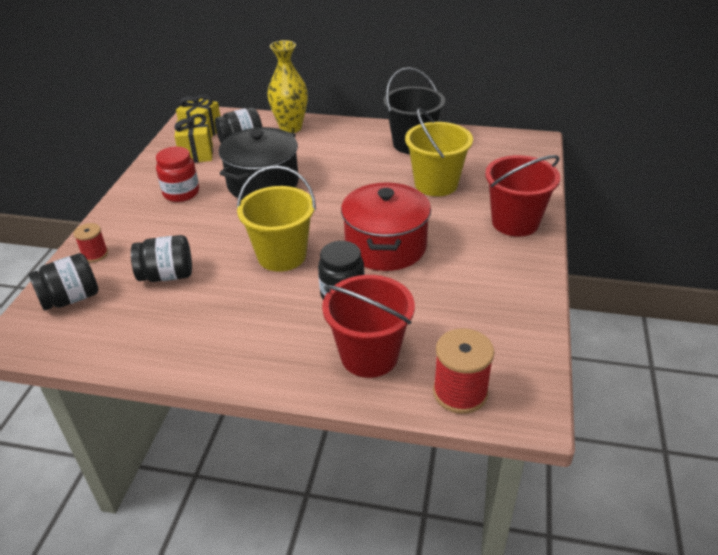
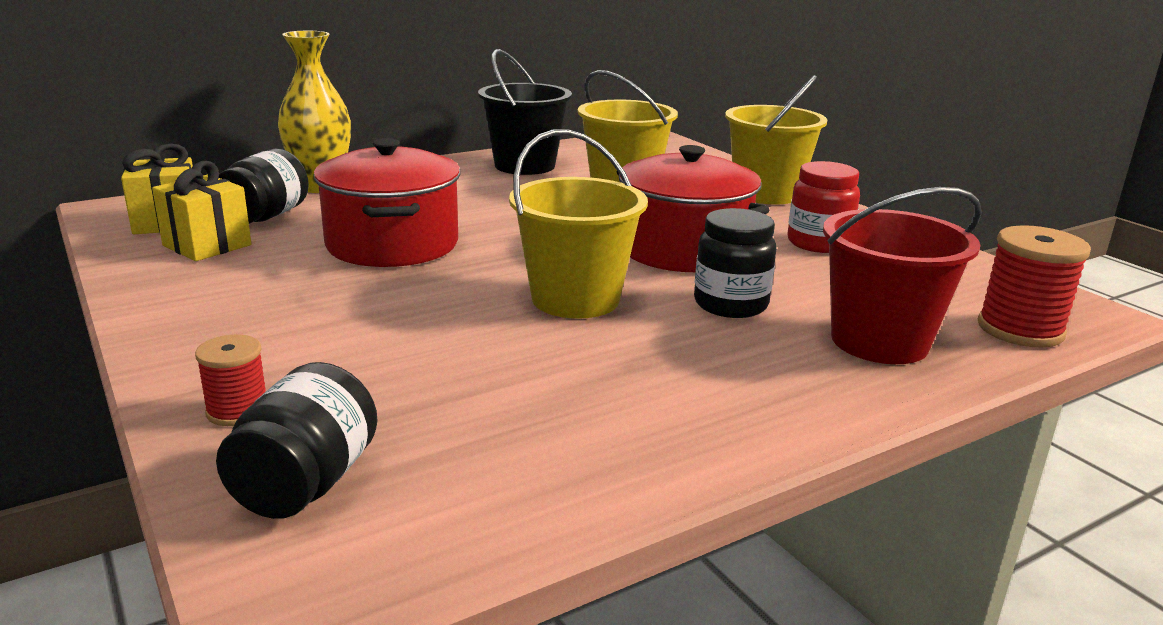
camera: 45 degrees left, 15 degrees down
(167, 275) = (441, 381): black jar -> none
(181, 193) = (267, 290): red jar -> red jar (818, 243)
(263, 183) = (392, 244): black pot -> red pot
(515, 222) = (766, 194): red bucket -> yellow bucket

